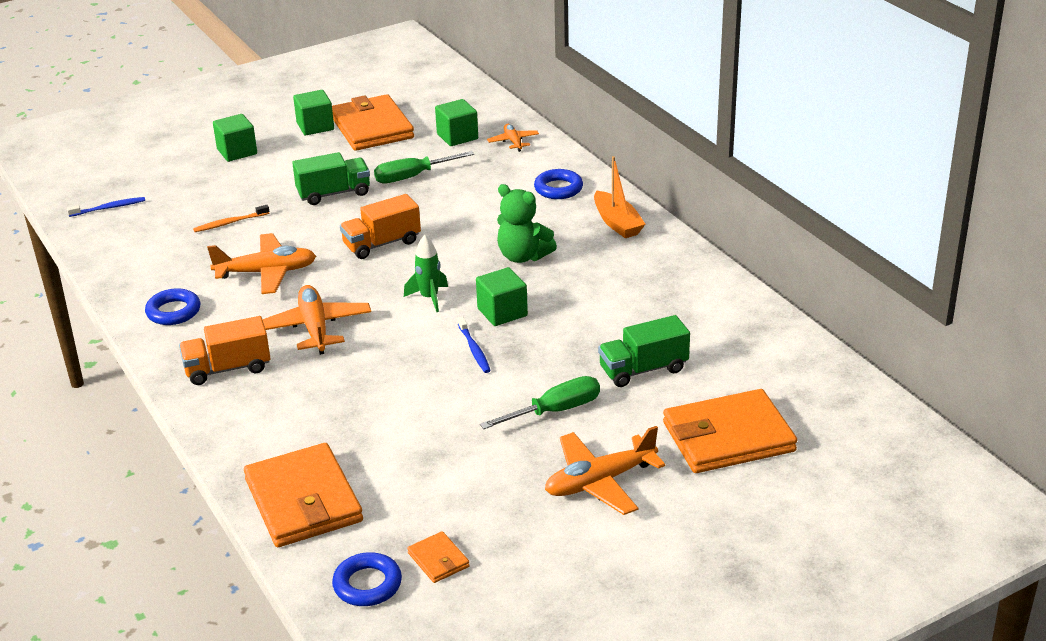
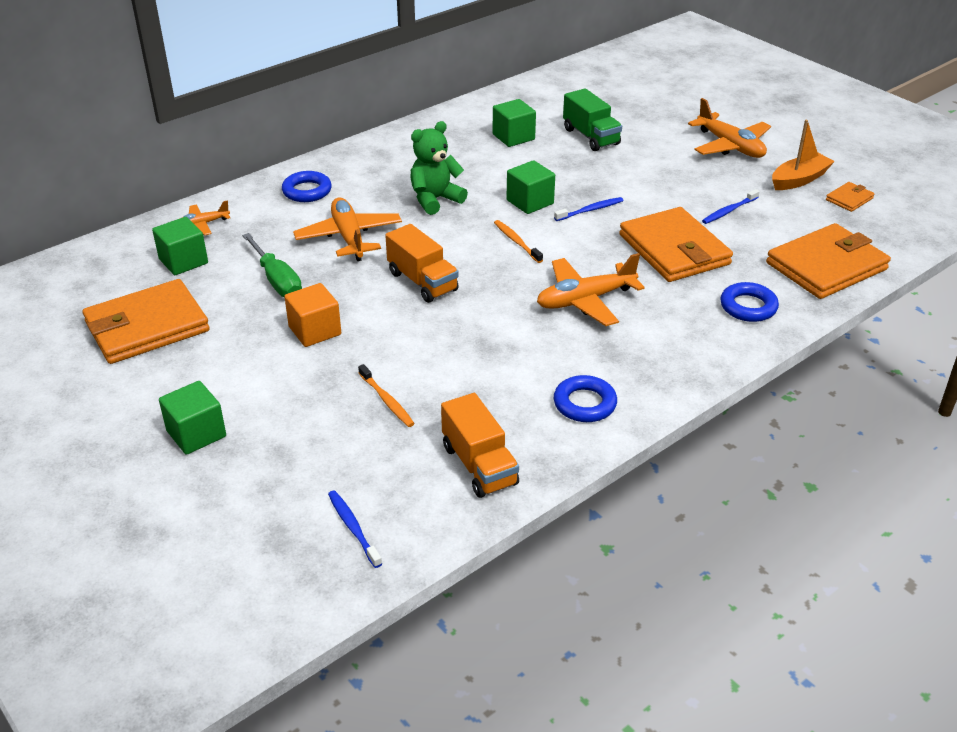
camera: 100 degrees left, 5 degrees up
(228, 368) = (671, 342): orange truck -> orange truck (479, 465)
(267, 273) = (492, 350): orange plane -> orange plane (349, 237)
(315, 126) = (133, 375): green cube -> green cube (513, 137)
(334, 193) = (315, 331): green truck -> orange cube
(367, 584) = (893, 224): blue ring -> blue ring (748, 307)
(429, 298) = (516, 241): green rocket -> orange toothbrush
(442, 449) = (728, 211): none -> blue toothbrush
(523, 256) = (435, 200): green teddy bear -> green teddy bear turned 150 degrees counterclockwise
(556, 411) = (657, 167): green screwdriver -> none
(617, 223) = (371, 158): orange boat -> orange boat (799, 180)
(728, 437) = (657, 104): orange wallet -> orange wallet (674, 249)

